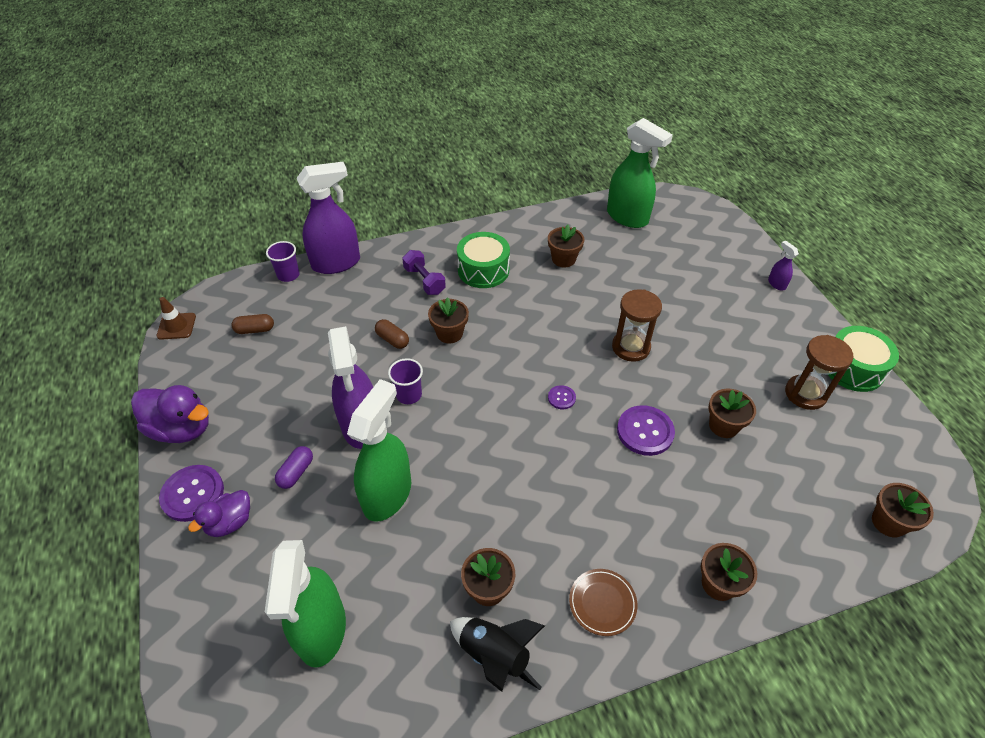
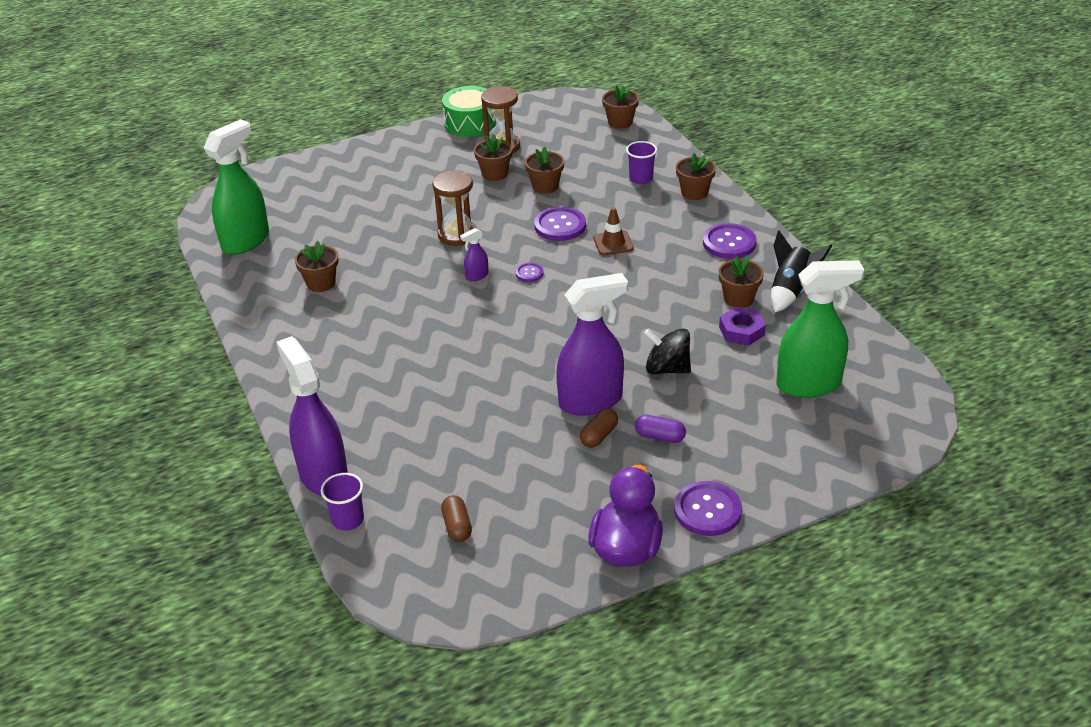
camera: 95 degrees left, 10 degrees down
(176, 326) = (457, 613): brown traffic cone -> brown traffic cone (613, 243)
(230, 522) = (730, 471): purple duck -> none
(387, 494) = (667, 368): green spray bottle -> black spinning top
(392, 340) = (463, 399): brown capsule -> brown capsule (599, 435)
(409, 395) = (543, 373): purple cup -> purple cup (641, 178)
(424, 281) = (359, 388): purple dumbbell -> none
(430, 579) = (741, 331): none -> purple nut
(449, 333) = (448, 356): brown flower pot -> brown flower pot (495, 174)
(483, 270) = (339, 342): green drum -> none
(602, 603) = (729, 243): brown plate -> purple button
(776, 284) = (362, 152): purple spray bottle -> purple spray bottle (476, 276)

